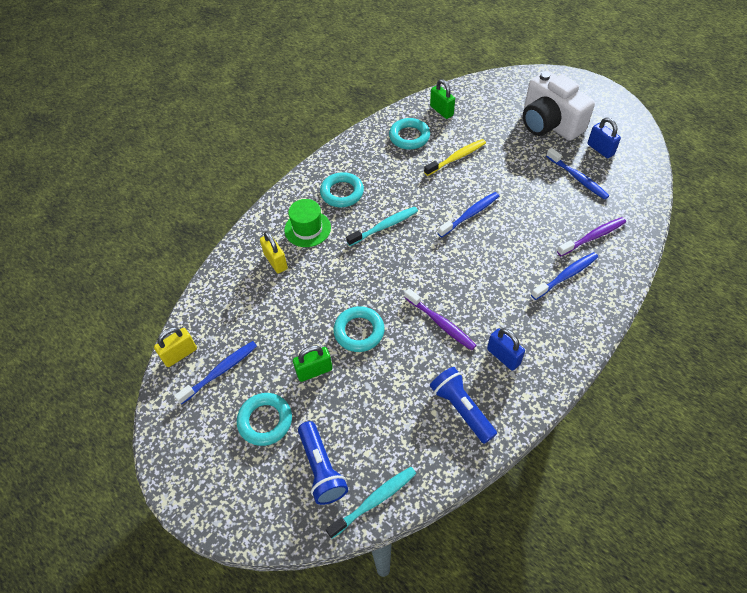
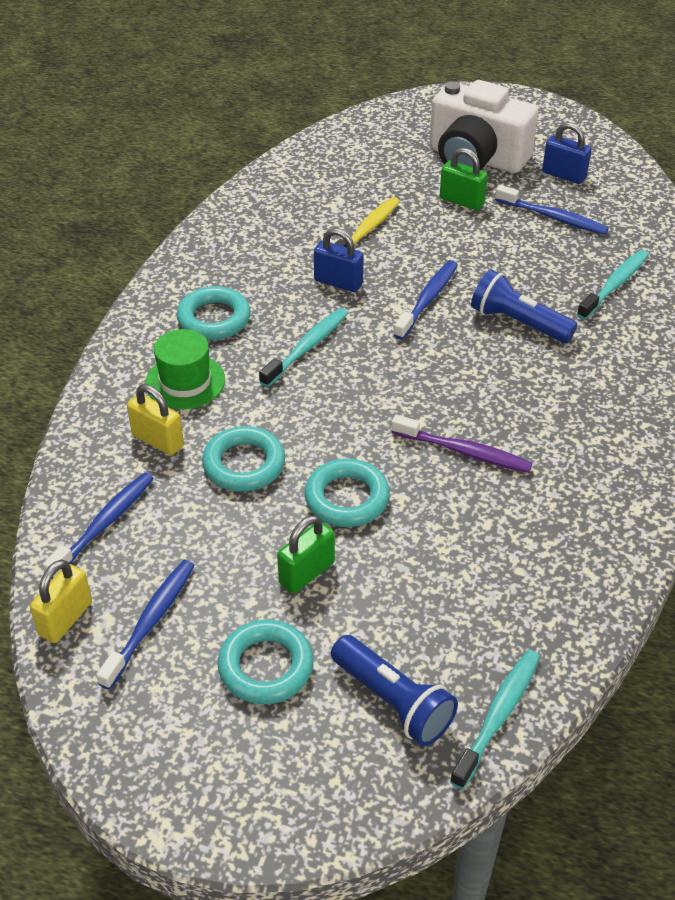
camera: 25 degrees left, 10 degrees down
(409, 137) = (278, 219): turquoise ring -> turquoise ring (244, 464)
(441, 111) = (309, 175): green padlock -> green padlock (461, 201)
(461, 409) = (556, 553): blue flashlight -> blue flashlight (518, 322)
(503, 356) = (577, 468): blue padlock -> blue padlock (338, 282)
(565, 276) = (605, 342): blue toothbrush -> blue toothbrush (103, 525)
(592, 237) = (614, 285): purple toothbrush -> turquoise toothbrush

